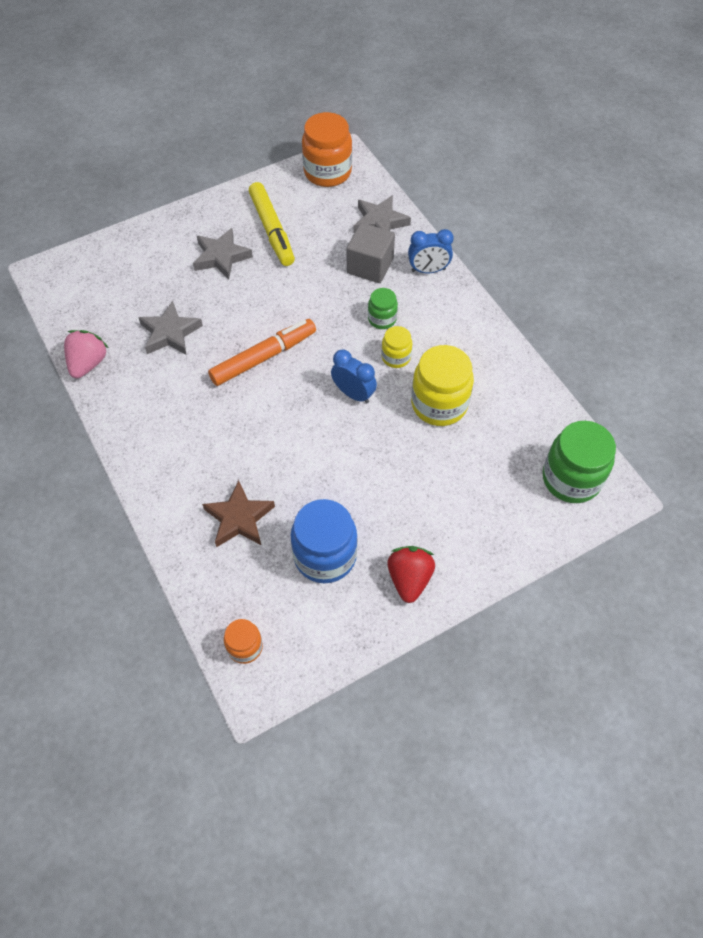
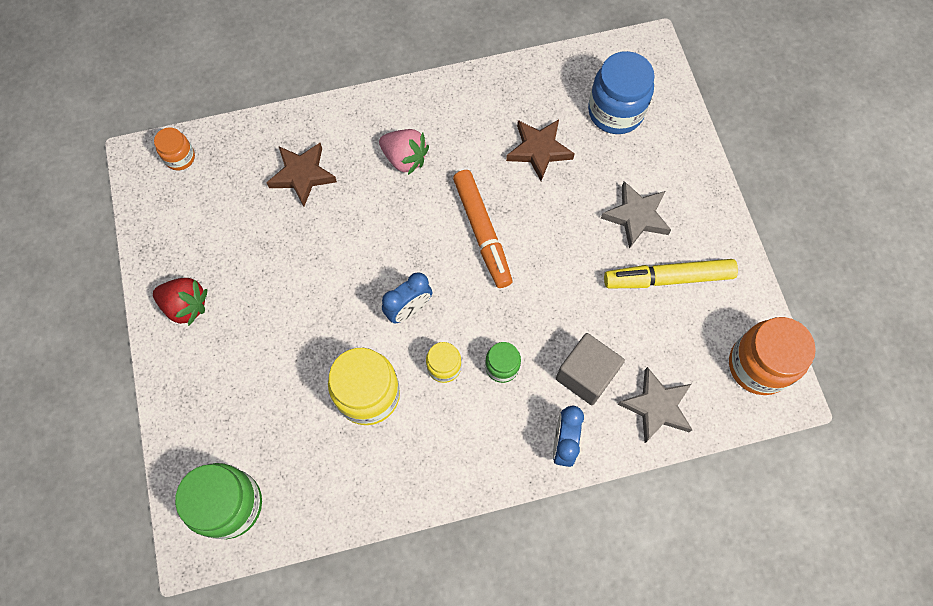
camera: 105 degrees right, 10 degrees up
(88, 363) = (519, 75): pink strawberry -> pink strawberry (405, 158)
(170, 333) = (539, 150): grey star -> brown star
(325, 556) = (237, 239): blue jar -> blue jar (615, 112)

